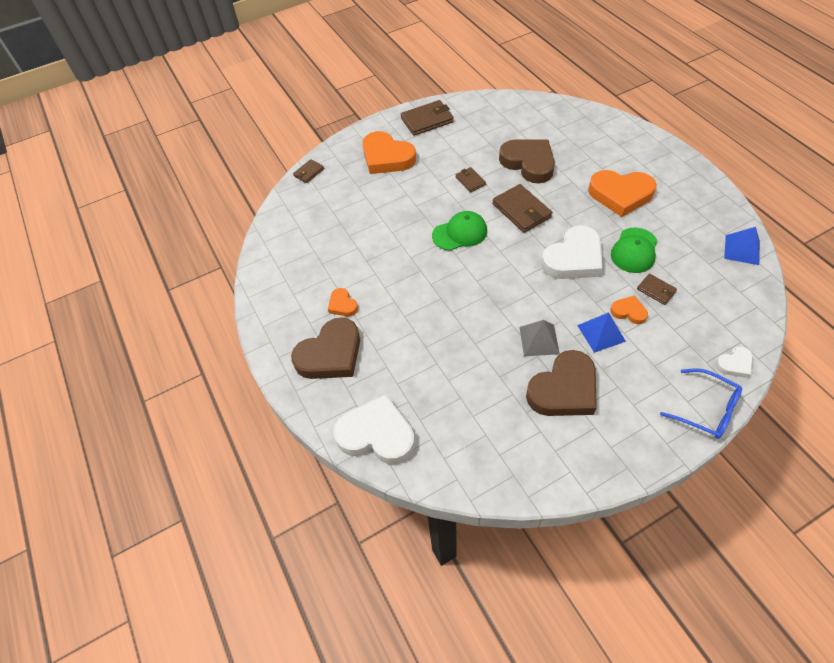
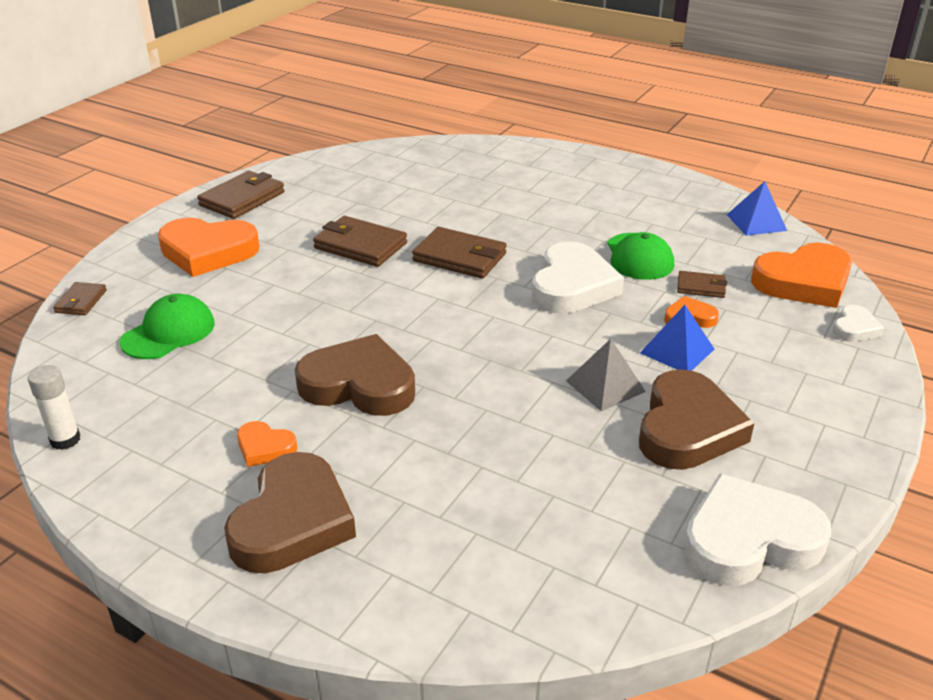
camera: 35 degrees left, 20 degrees down
(261, 262) = (65, 440): none -> white glue stick
(377, 434) = (460, 600): white heart -> white heart (749, 540)
(460, 233) = (391, 304): green cap -> green cap (169, 332)
(470, 181) = (360, 246): brown wallet -> brown wallet, size x1.79
(528, 163) = (428, 208): brown heart -> brown heart (359, 385)
(620, 195) = (573, 209): orange heart -> orange heart (804, 282)
(706, 409) = (870, 384): blue glasses -> none

